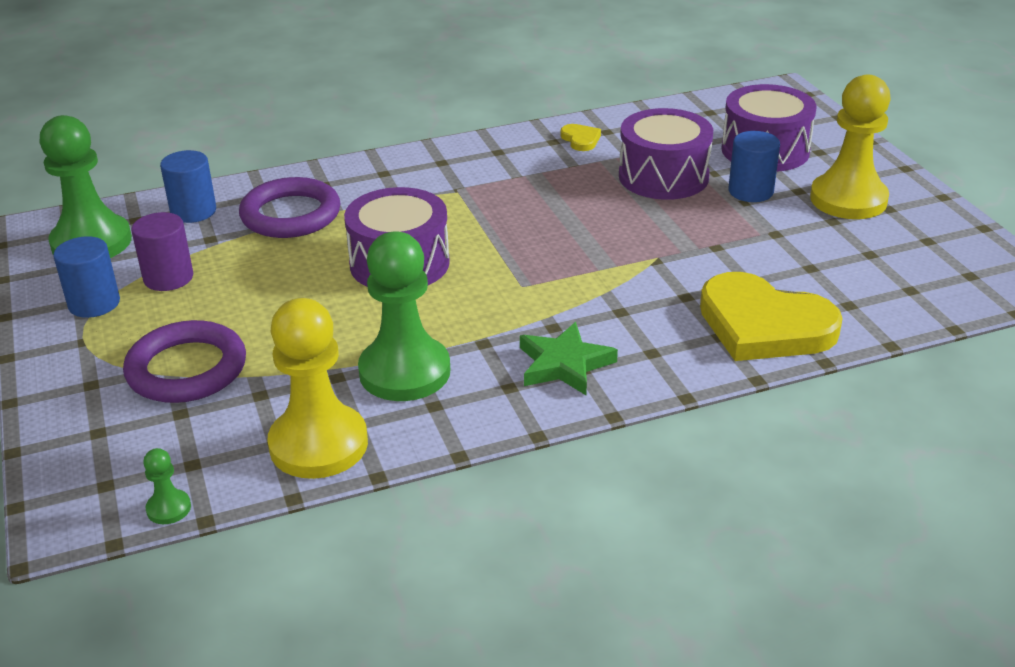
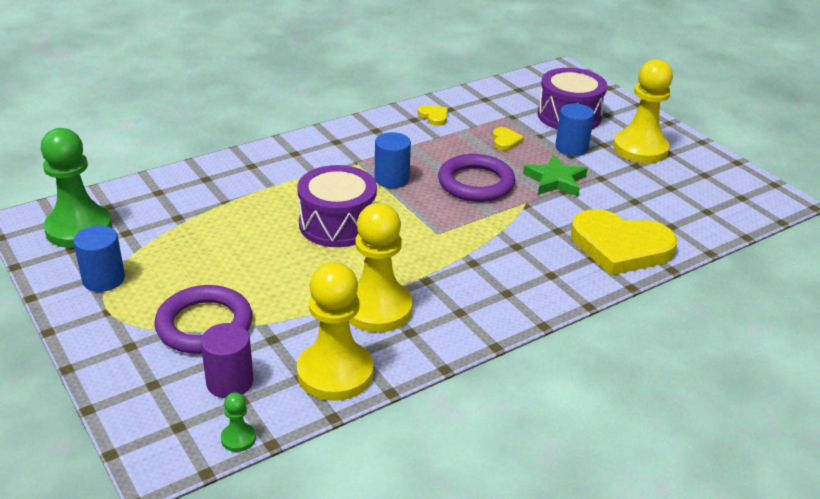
camera: 15 degrees left, 0 degrees up
(168, 278) = (157, 252): purple cylinder -> purple cylinder (230, 382)
(193, 211) = (154, 196): blue cylinder -> blue cylinder (392, 179)
(291, 215) = (235, 192): purple ring -> purple ring (476, 183)
(404, 372) = (377, 309): green pawn -> yellow pawn
(564, 364) = (492, 290): green star -> green star (555, 180)
(663, 176) = (505, 141): purple drum -> yellow heart

